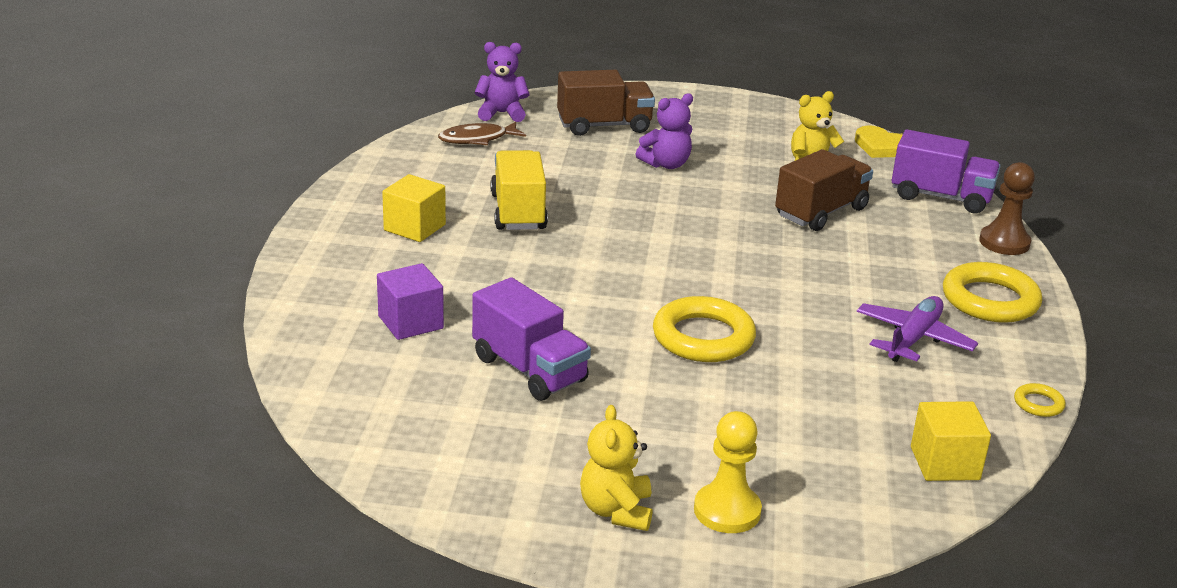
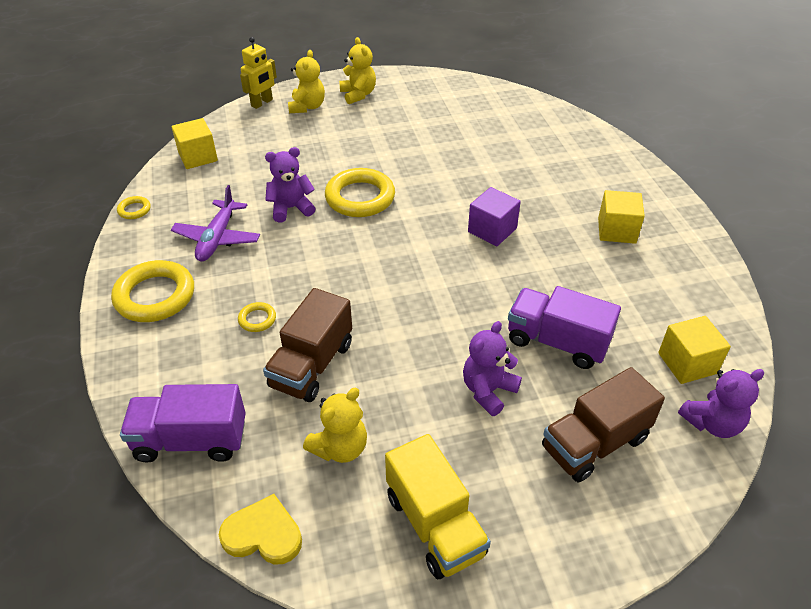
camera: 160 degrees right, 15 degrees up
(410, 322) = (538, 157): purple cube -> purple cube (492, 230)
(477, 139) = (687, 363): brown fish -> yellow cube
(518, 212) = (562, 273): yellow truck -> yellow truck (435, 524)
(529, 369) = (448, 148): purple truck -> purple truck (557, 342)
(727, 511) = (307, 107): yellow pawn -> yellow teddy bear
(805, 348) = (291, 208): none -> purple teddy bear
(814, 546) = (262, 103): none -> yellow robot
(870, 254) = (257, 319): none -> yellow ring
(1004, 242) = (130, 380): brown pawn -> none

